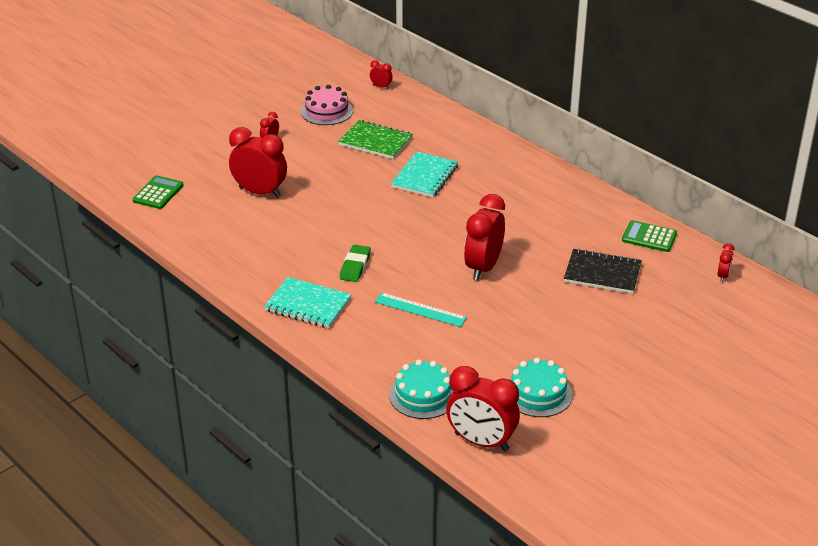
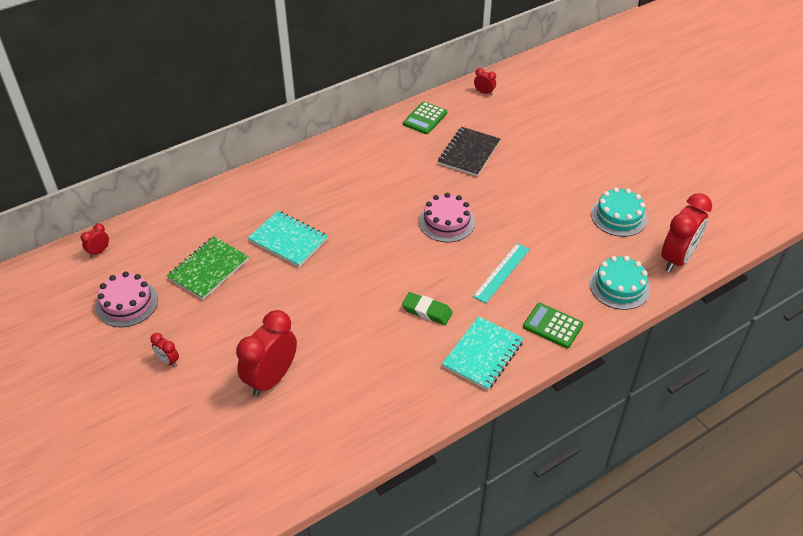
camera: 80 degrees left, 10 degrees up
(158, 193) = (238, 482): green calculator -> green calculator (552, 326)
(483, 267) = (447, 222): red clock -> pink cake

